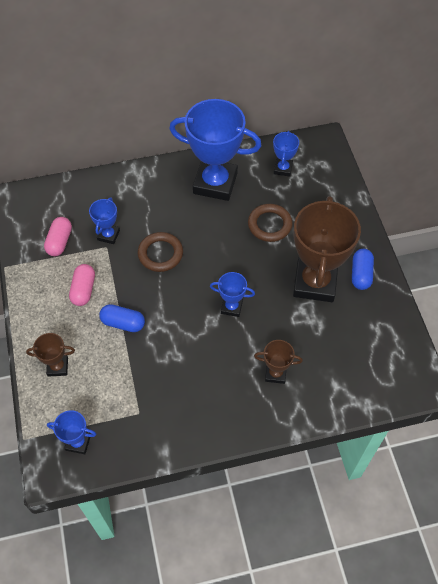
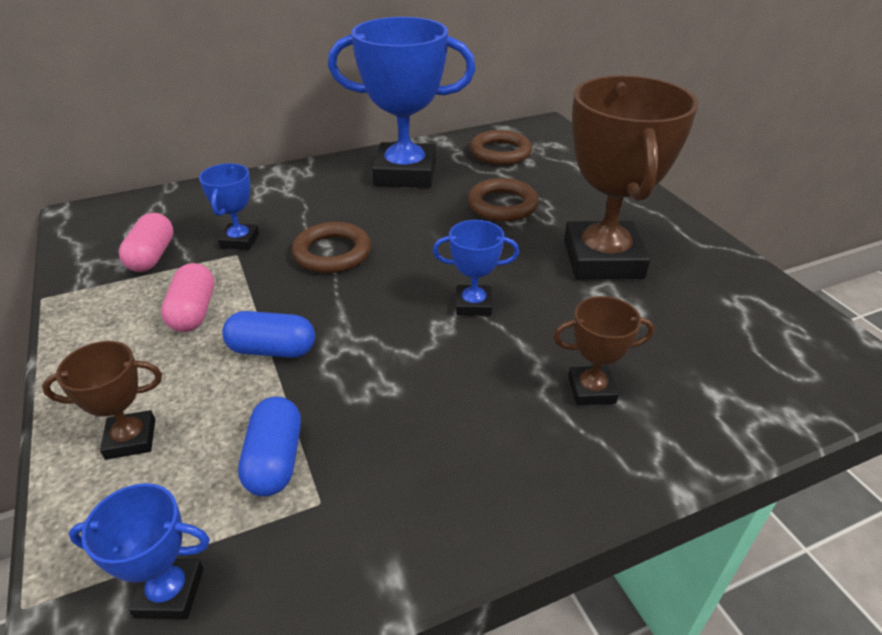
camera: 10 degrees left, 20 degrees down
(283, 169) = (500, 152): blue trophy -> brown ring
(360, 274) = (670, 242): blue capsule -> blue capsule (275, 460)

